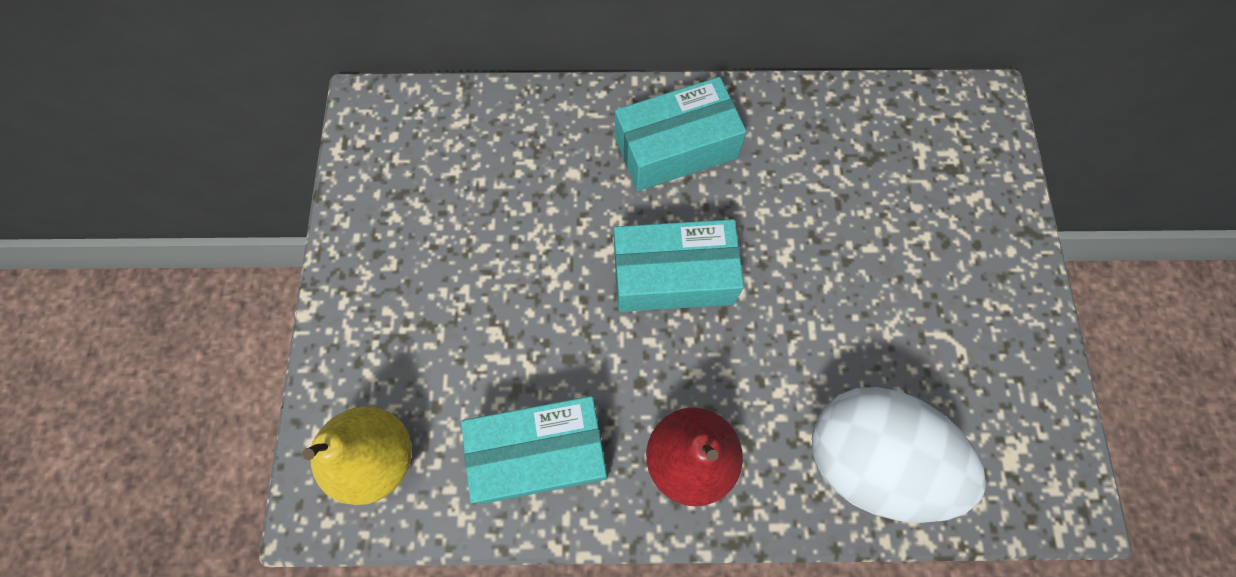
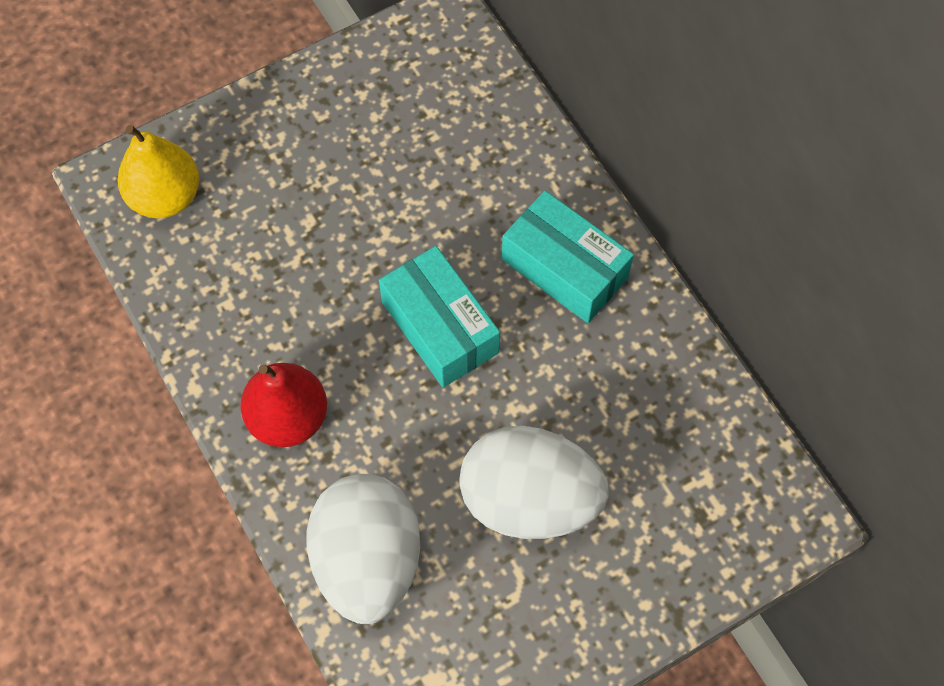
camera: 60 degrees right, 5 degrees down
(539, 453) = (231, 306): turquoise box -> none
(877, 290) = (529, 500): none -> white egg

